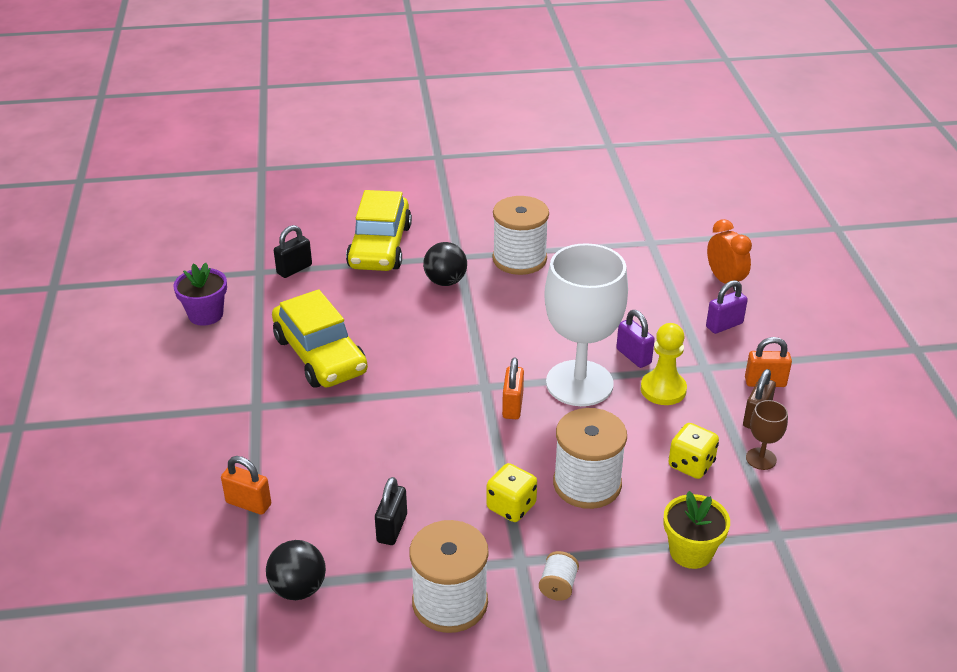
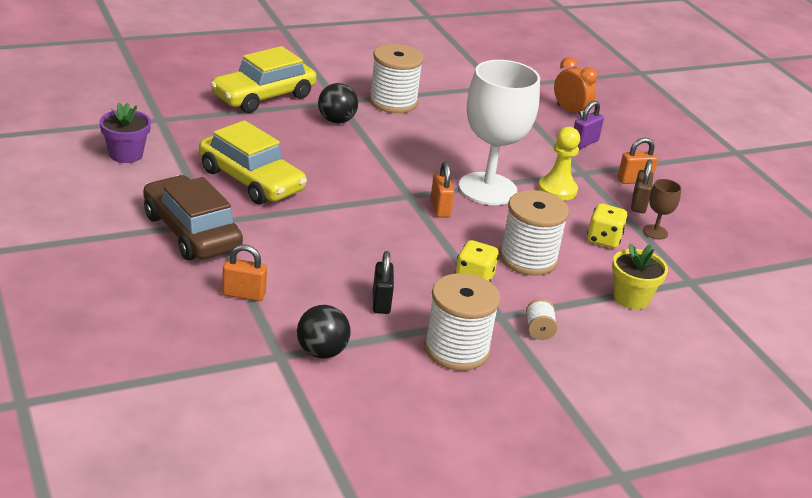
camera: 20 degrees left, 5 degrees down
(229, 418) = (191, 232): none -> brown car
(294, 269) = (192, 116): black padlock -> none
(380, 246) = (263, 96): yellow car -> yellow car turned 60 degrees clockwise
(633, 356) = (522, 168): purple padlock -> none

